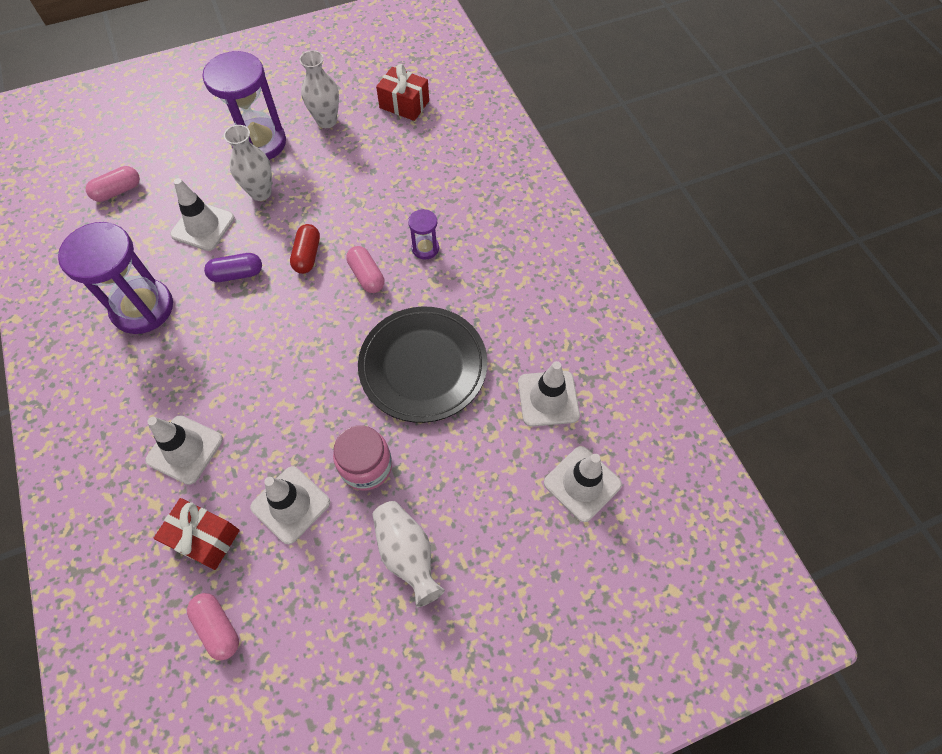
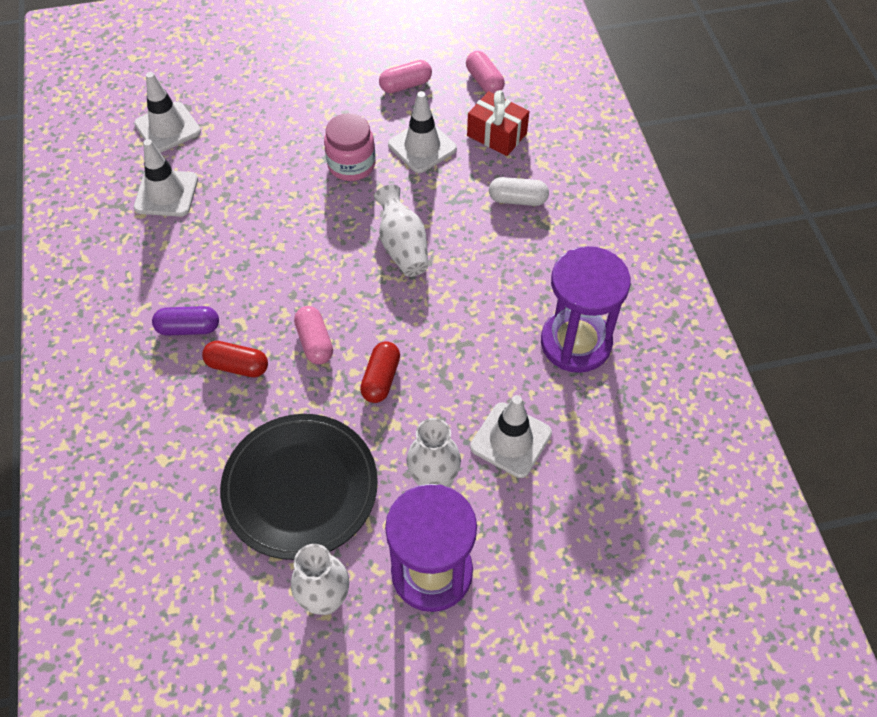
camera: 170 degrees left, 5 degrees down
(118, 191) = (632, 515): pink capsule -> pink capsule (405, 85)
(185, 449) = (517, 200): white traffic cone -> white capsule
(237, 274) = (467, 367): purple capsule -> purple capsule (188, 328)
(404, 104) = (198, 614): red gift -> none
(407, 554) = (330, 103): white vase -> white vase (402, 246)
(423, 366) = (277, 238): black plate -> black plate (300, 488)
(425, 248) = (237, 366): purple hourglass -> red capsule

